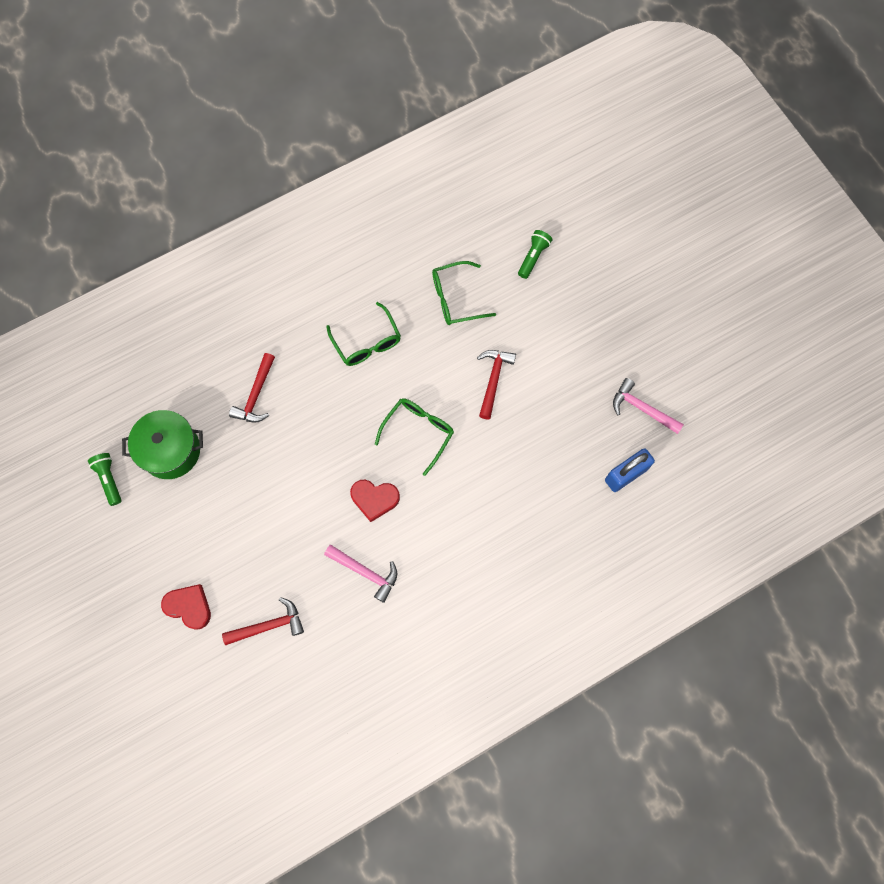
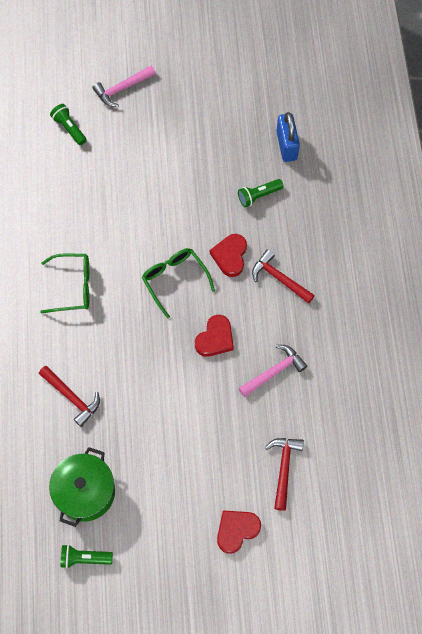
camera: 65 degrees left, 5 degrees down
(455, 298) = (72, 201): green glasses -> none
(470, 474) = (230, 256): none -> red heart
(493, 380) = (159, 204): red hammer -> red hammer (279, 278)
(552, 472) = (258, 196): none -> green flashlight
(642, 408) = (239, 110): pink hammer -> pink hammer (122, 89)

